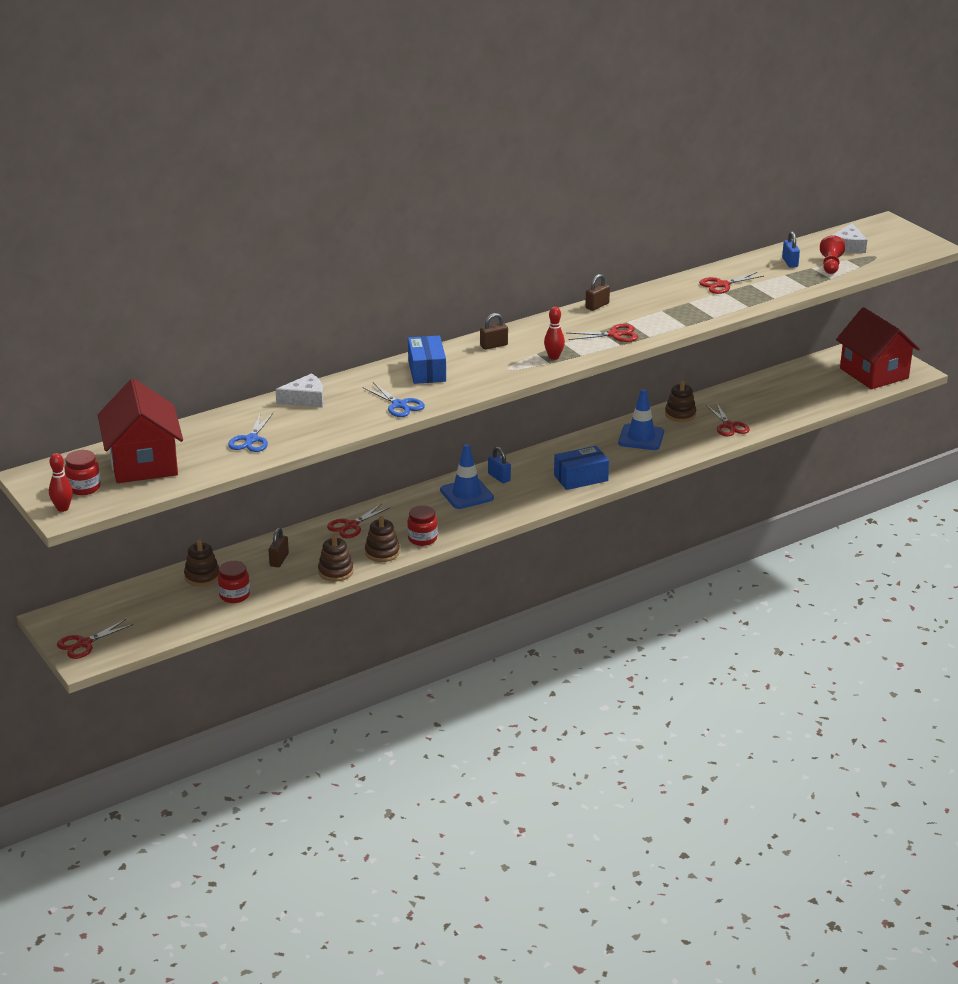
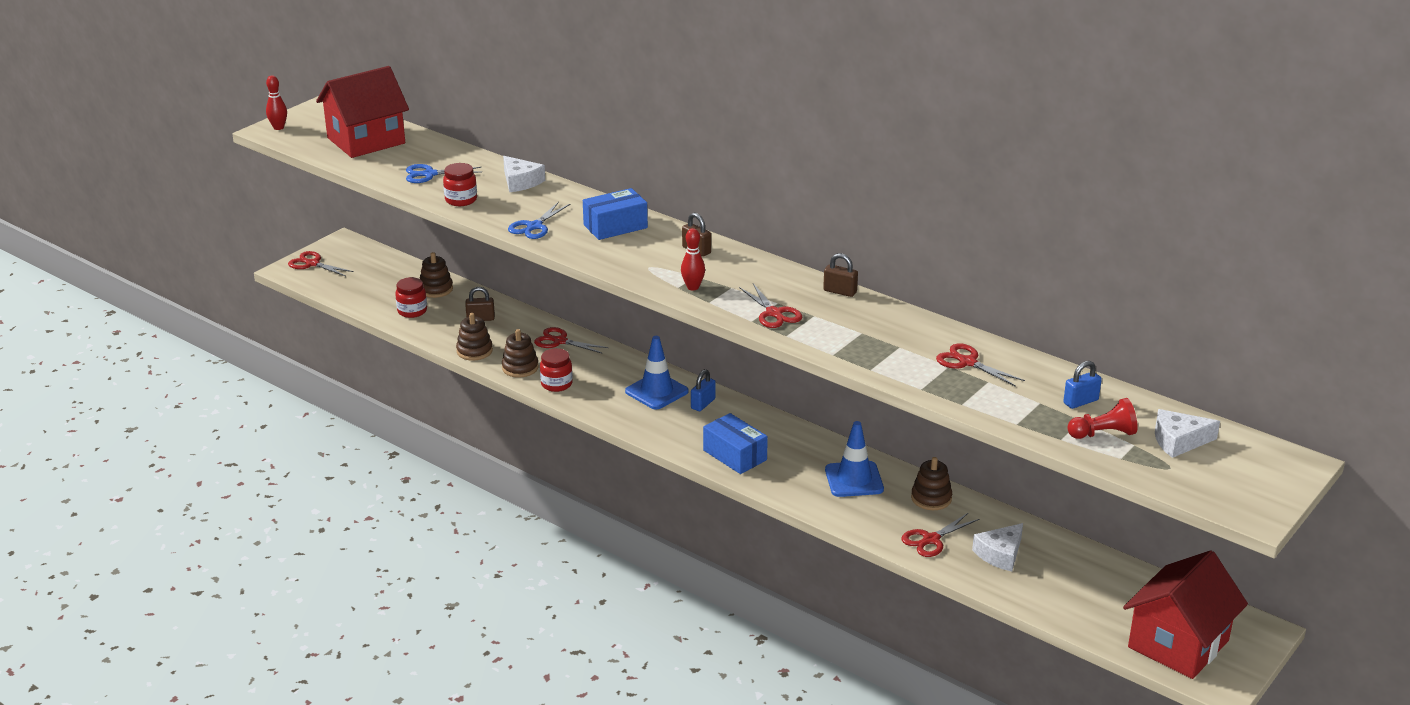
camera: 70 degrees right, 0 degrees up
(84, 487) = (315, 128): red jar -> red jar (461, 200)
(757, 406) = (1000, 554): none -> white cheese

